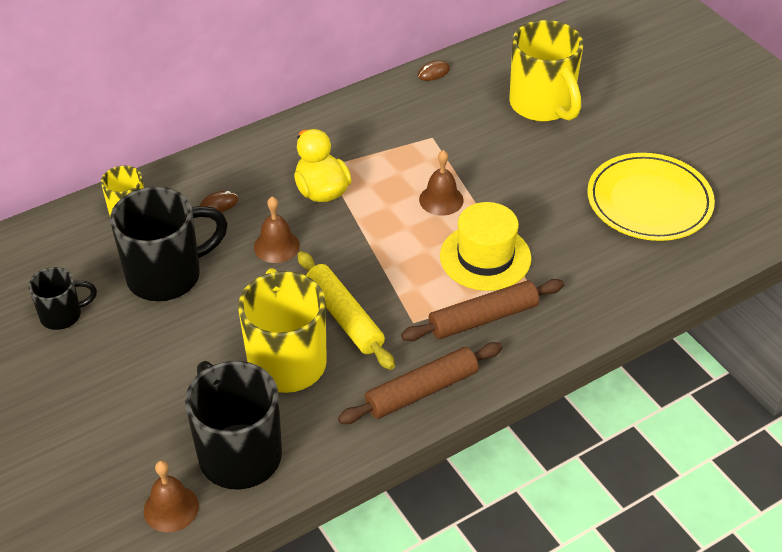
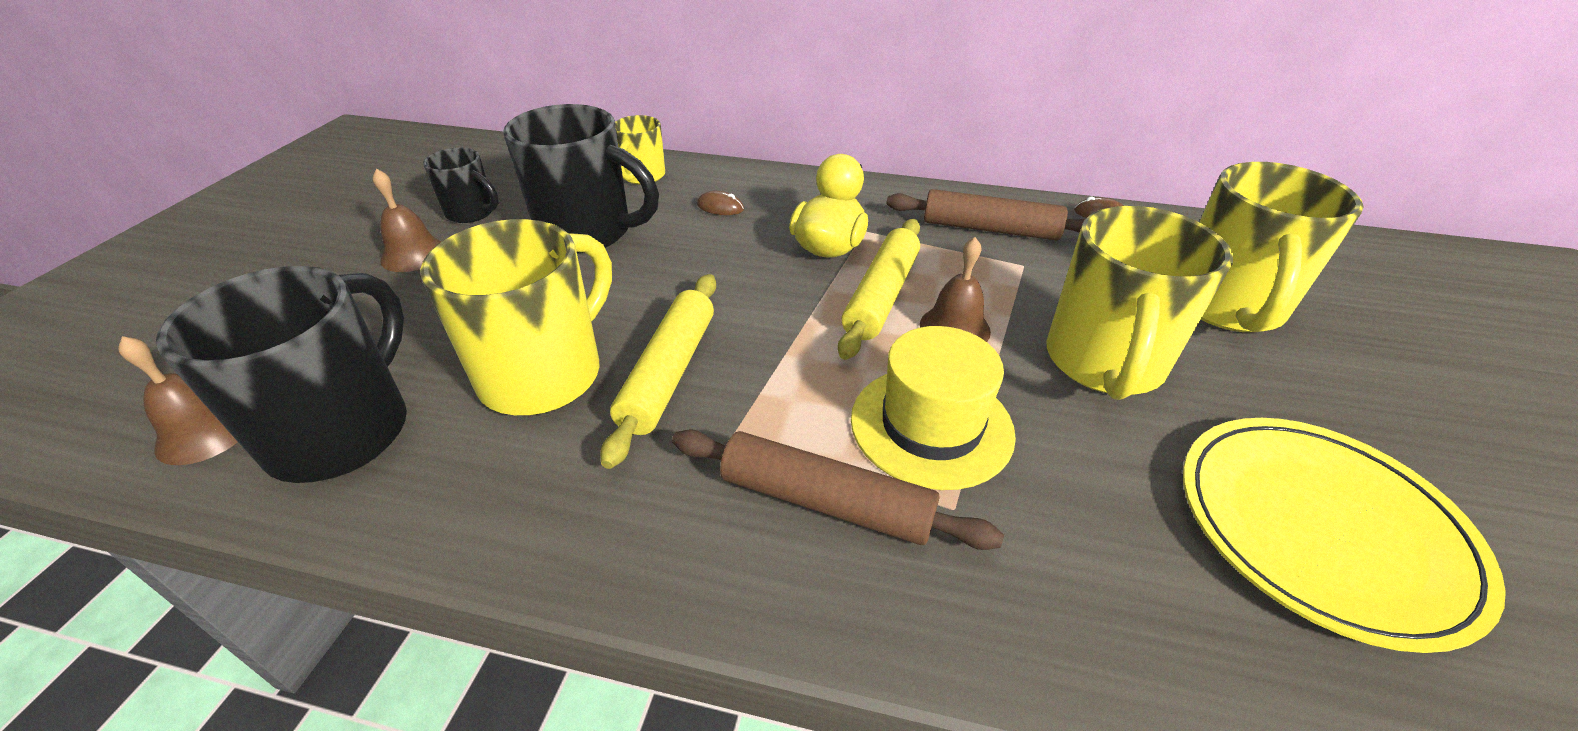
camera: 45 degrees right, 5 degrees down
(276, 246) = (713, 266): brown bell -> brown bell (414, 254)
(387, 205) = (881, 296): none -> yellow rolling pin
(421, 391) = (612, 532): brown rolling pin -> brown rolling pin (990, 229)
(521, 176) = (1103, 364): none -> yellow mug

